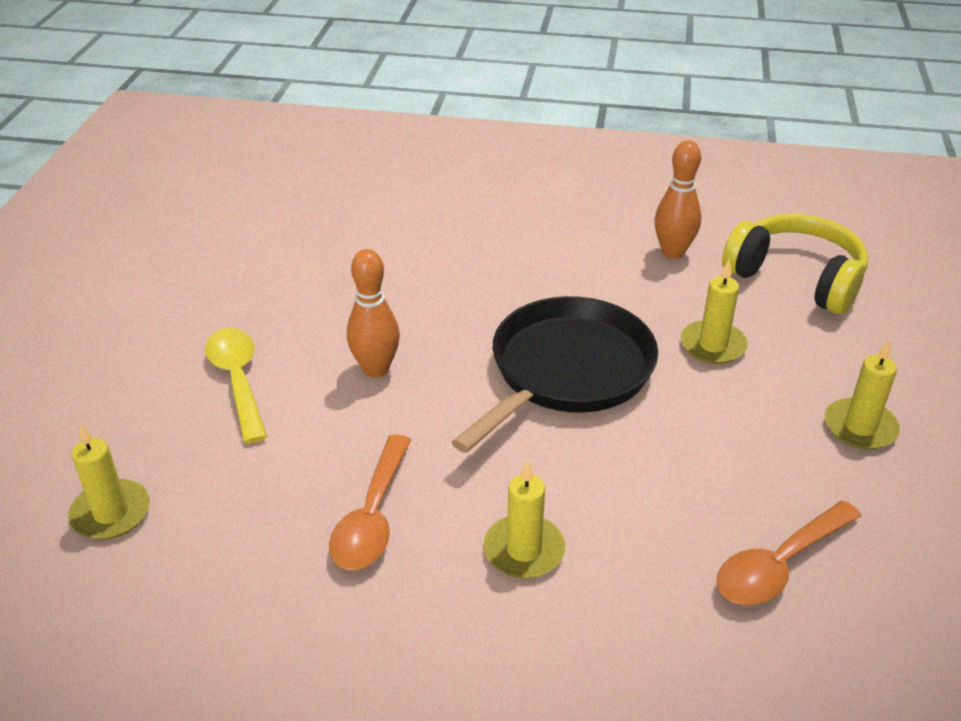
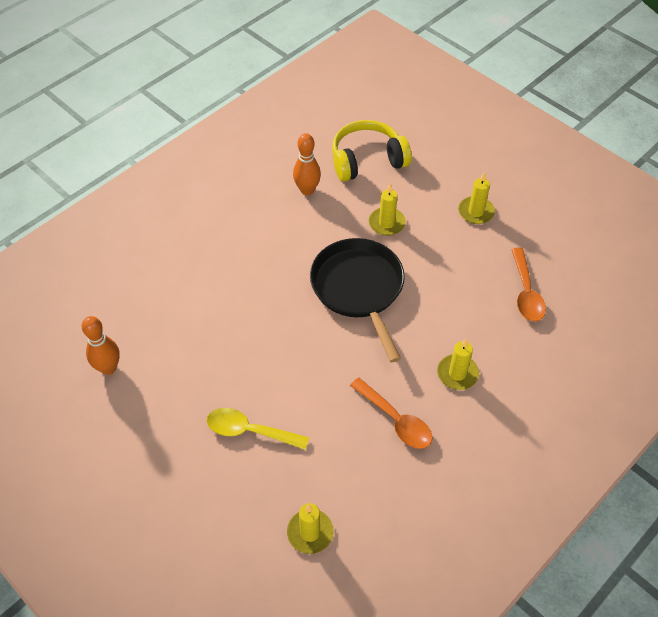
camera: 55 degrees left, 15 degrees up
(376, 369) = (292, 365): orange bowling pin -> orange bowling pin (108, 368)

